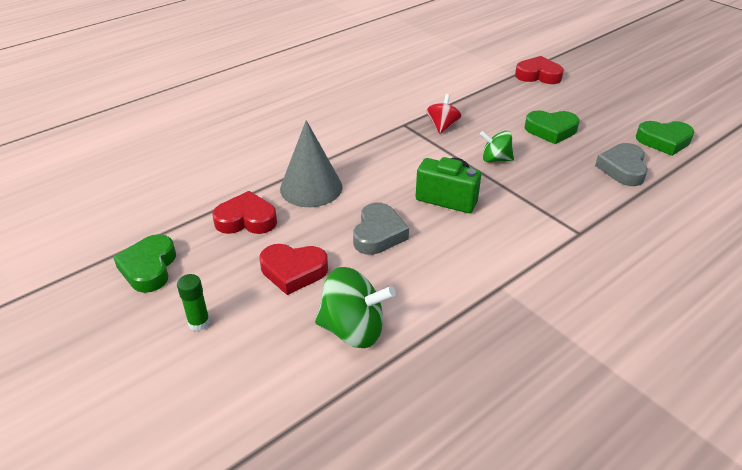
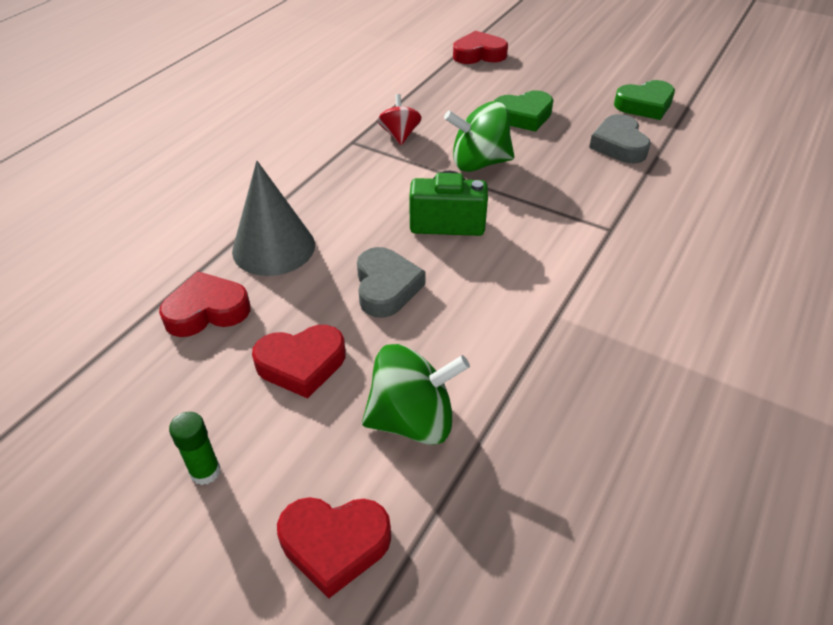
camera: 20 degrees left, 5 degrees up
(149, 268) = (97, 414): green heart -> none
(260, 394) = (334, 544): none -> red heart
(495, 159) = (479, 163): green spinning top -> green spinning top, size x1.62

